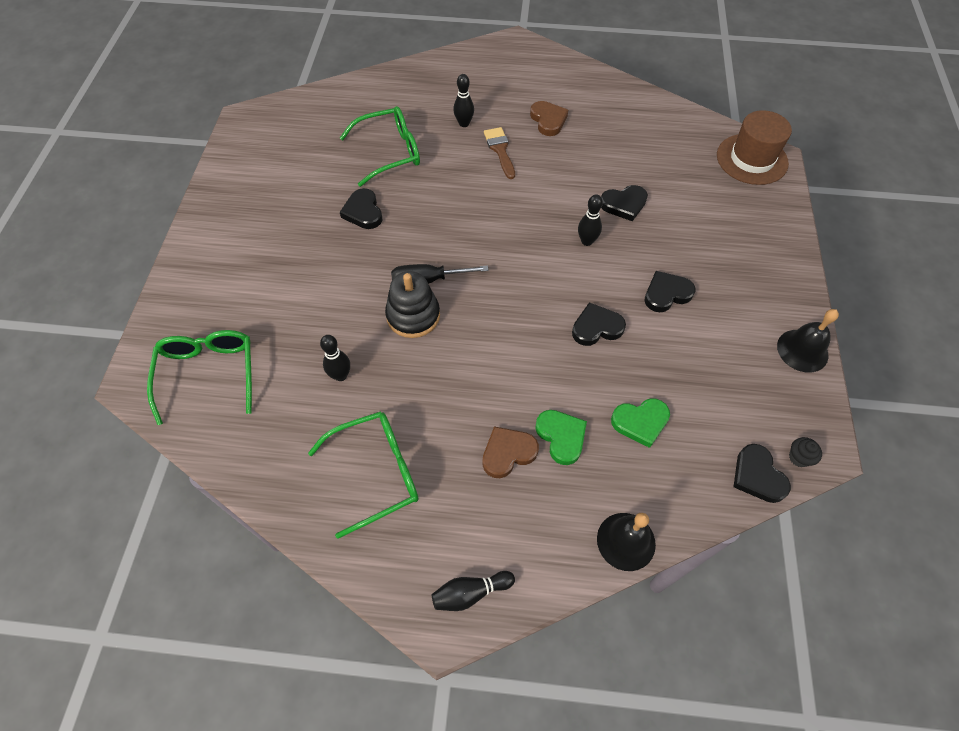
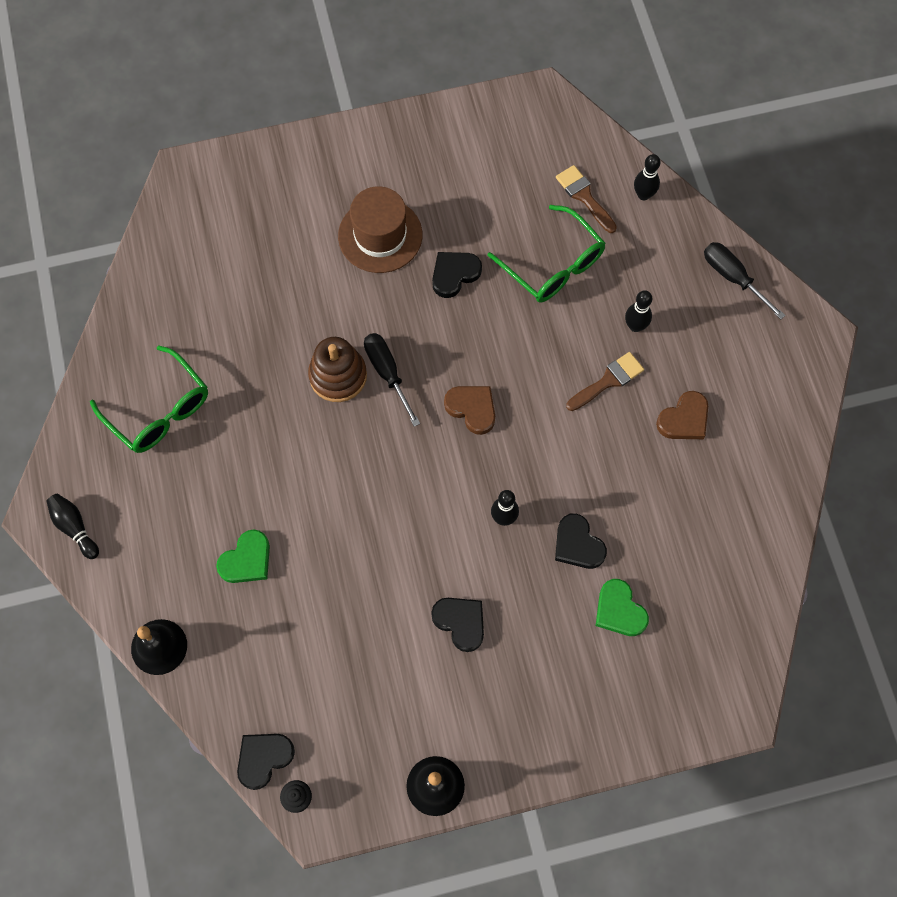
camera: 70 degrees right, 10 degrees up
(208, 374) = (211, 227): green glasses -> none
(340, 375) = (247, 338): black bowling pin -> black bowling pin (643, 195)
(344, 119) = (584, 196): none -> brown brush
(413, 316) = (338, 376): black stacking toy -> brown stacking toy
(453, 66) = (733, 278): none -> black screwdriver
(508, 453) = (214, 516): brown heart -> brown heart (472, 409)
(596, 327) = (388, 559): black heart -> none
(640, 422) = (287, 631): green heart -> green heart (619, 610)
(752, 159) = (722, 683): brown hat -> brown hat (380, 235)

